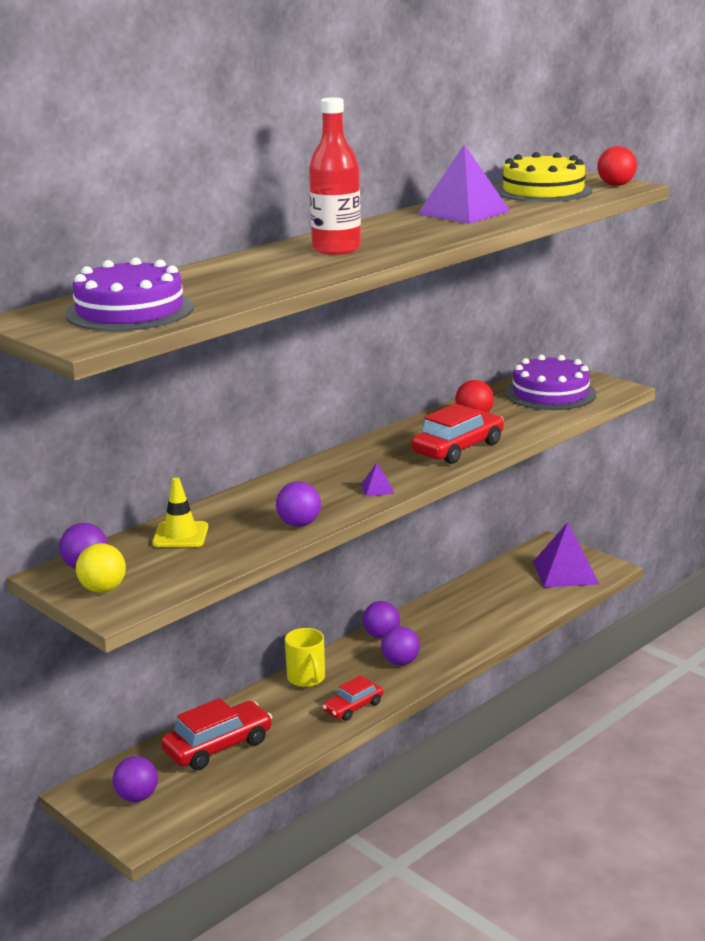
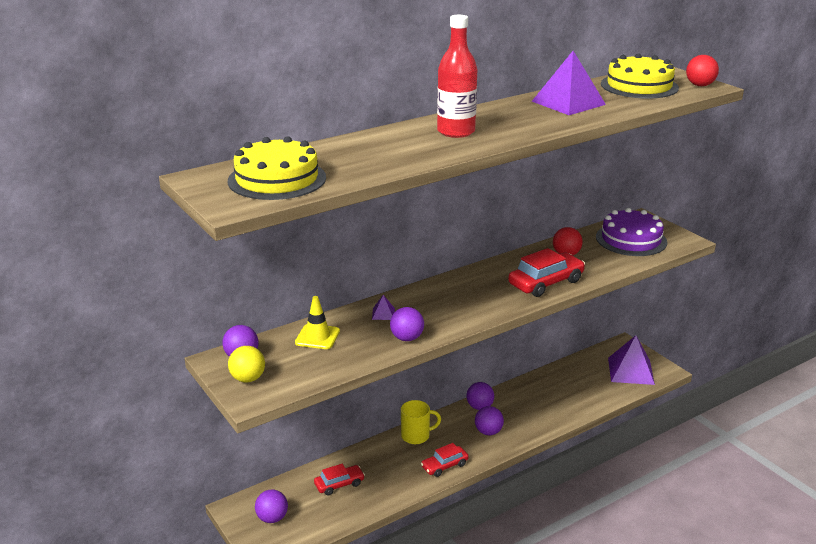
camera: 10 degrees right, 5 degrees up
(130, 311) = (277, 179): purple cake -> yellow cake
(218, 746) = (339, 484): red car -> red car, size x0.61
(306, 678) = (416, 436): yellow mug -> yellow mug turned 90 degrees counterclockwise
(377, 489) = (474, 313): purple pyramid -> purple pyramid (383, 313)

